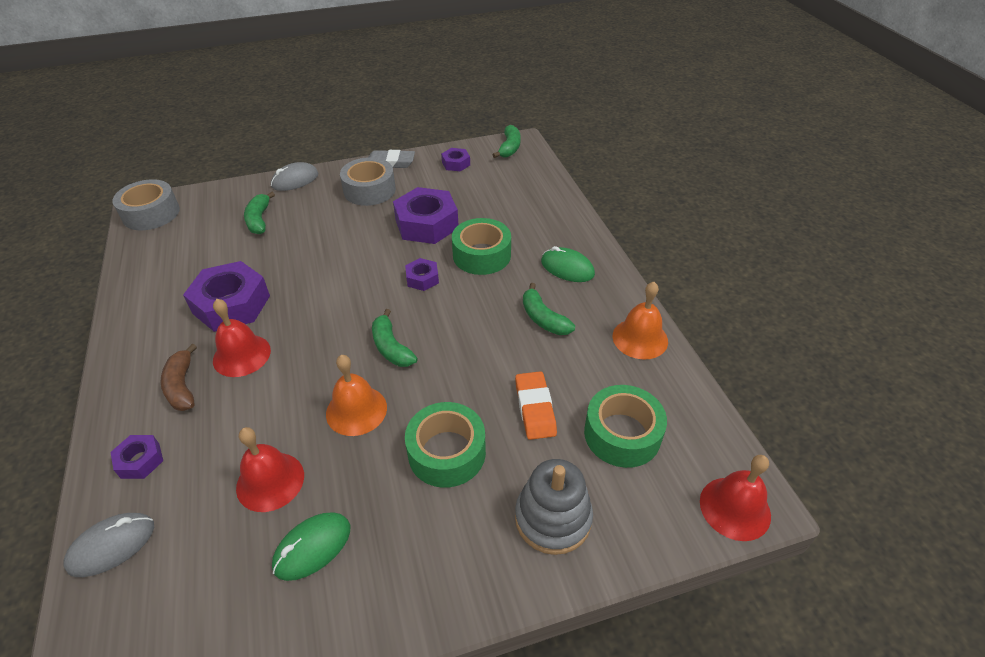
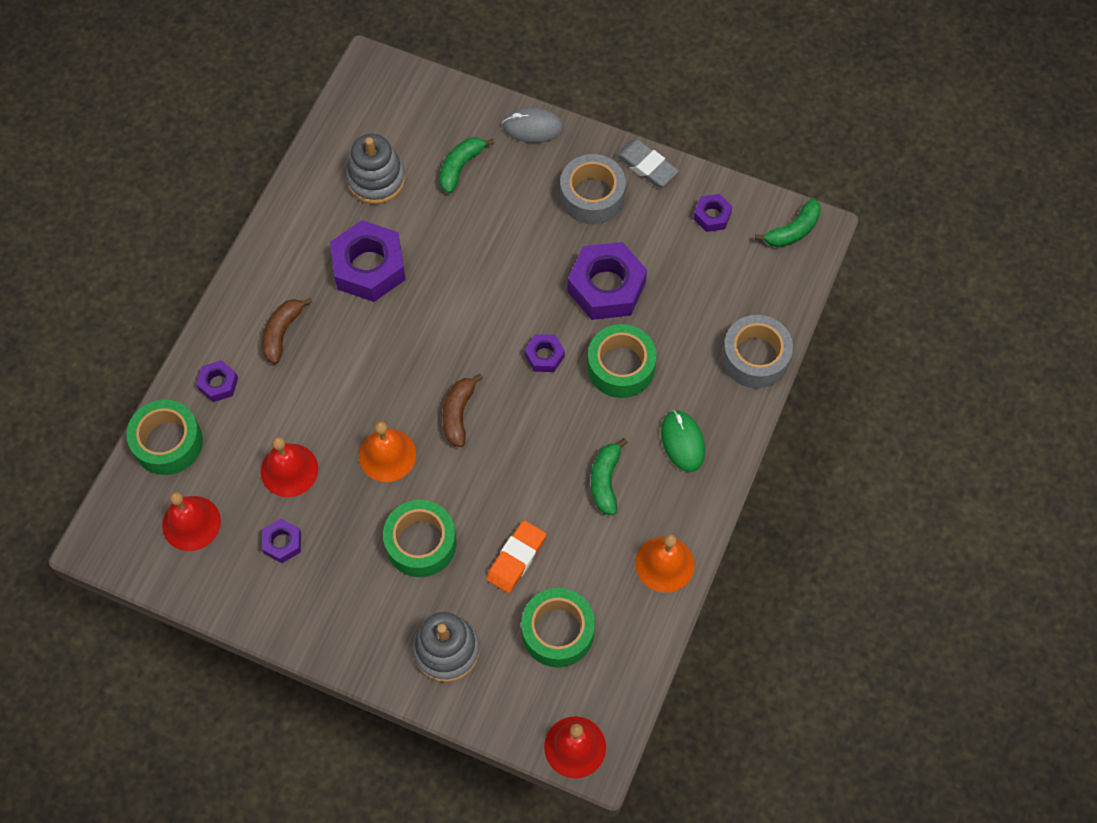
camera: 40 degrees right, 20 degrees up
(112, 546) = (168, 442): grey mouse -> green tape
(151, 213) = (372, 87): grey tape -> grey tape (755, 357)
(195, 256) = (376, 179): none -> grey stacking toy
(241, 355) = (342, 333): red bell -> red bell (191, 523)
(312, 547) = (282, 543): green mouse -> purple nut
(391, 347) = (458, 414): green banana -> brown banana

